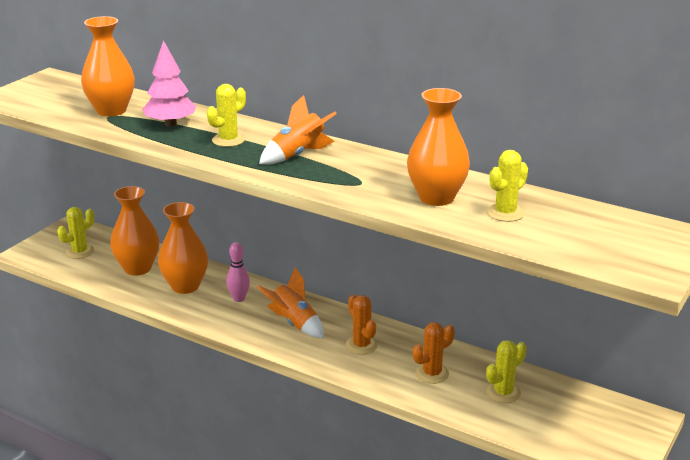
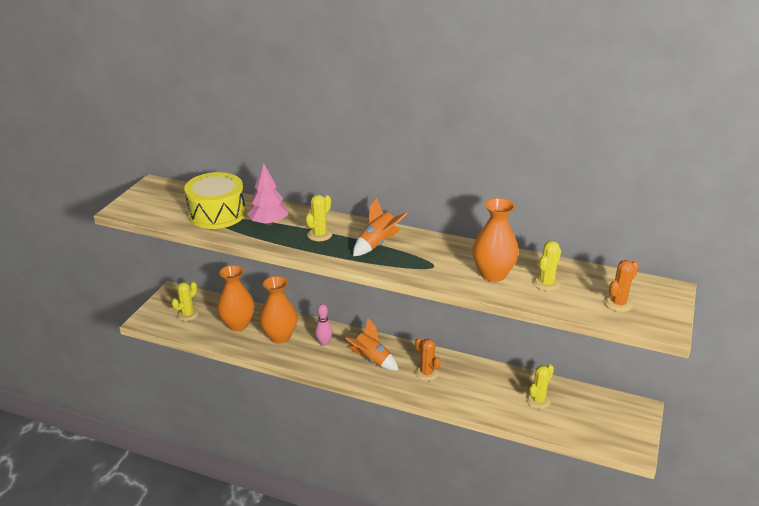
camera: 10 degrees left, 5 degrees up
(111, 110) = (217, 214): orange vase -> yellow drum
(432, 374) = (484, 391): orange cactus -> orange cactus (618, 303)

